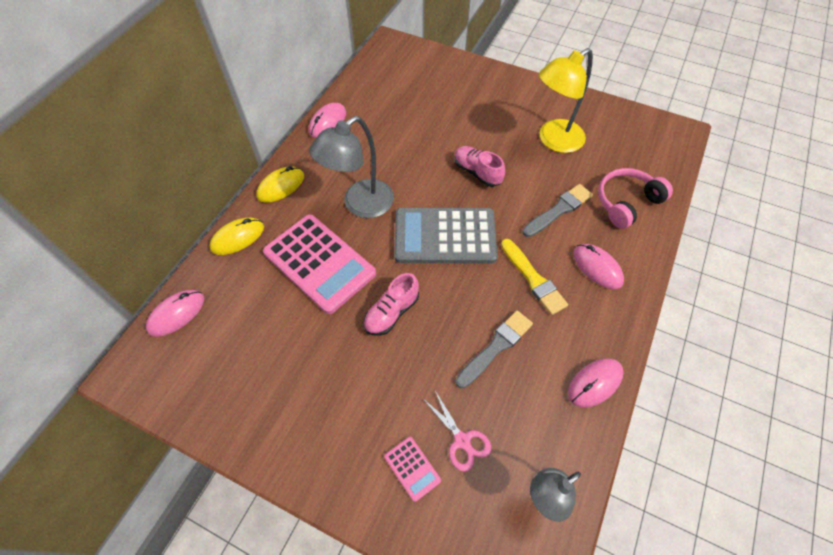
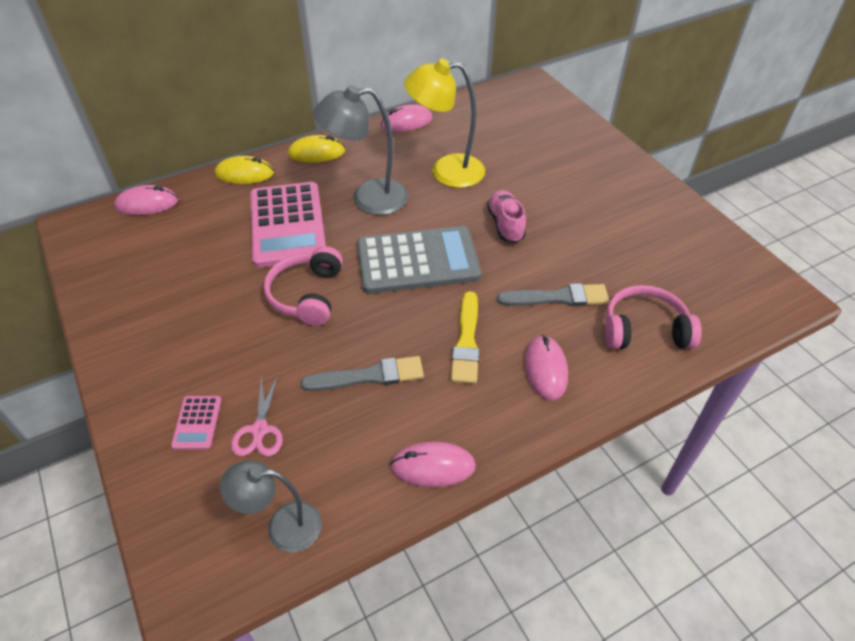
camera: 35 degrees right, 10 degrees down
(392, 312) = (307, 295): pink shoe -> pink headphones
(445, 236) = (417, 261): grey calculator -> grey calculator turned 135 degrees clockwise
(554, 141) = (618, 235): yellow lamp -> yellow lamp (446, 171)

